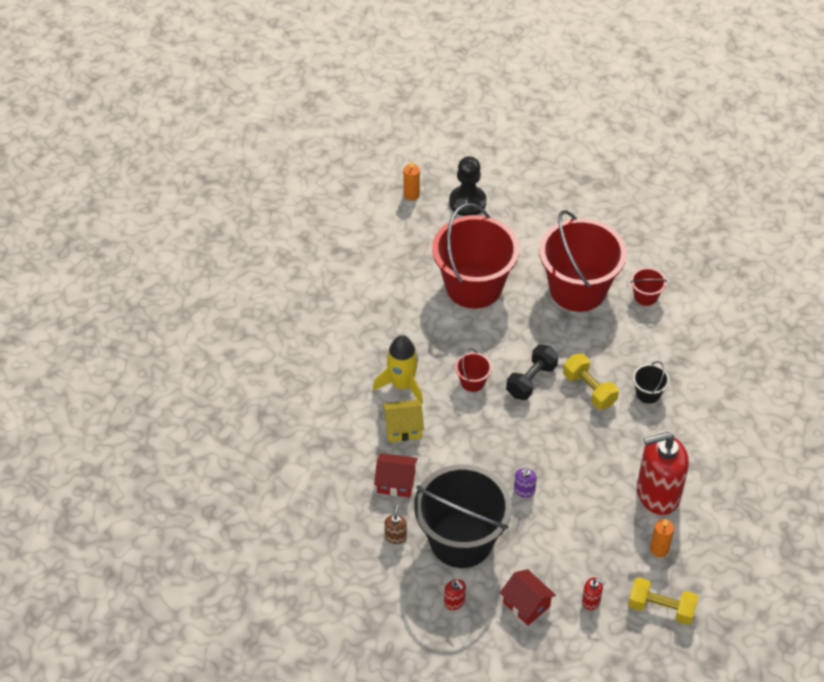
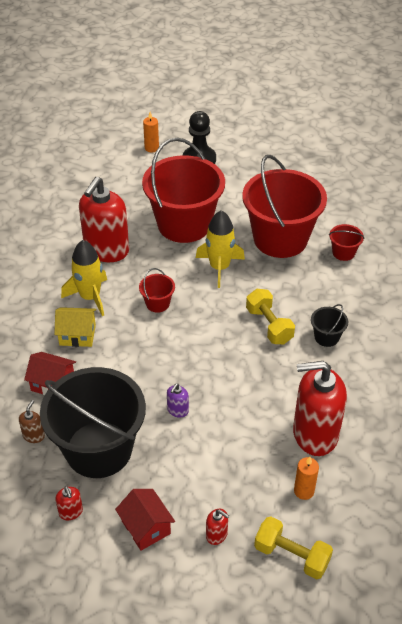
camera: 10 degrees right, 5 degrees down
(401, 328) = (106, 250): none -> red soap dispenser
(524, 332) = (219, 267): none -> yellow rocket
(531, 380) = (214, 310): black dumbbell -> none

